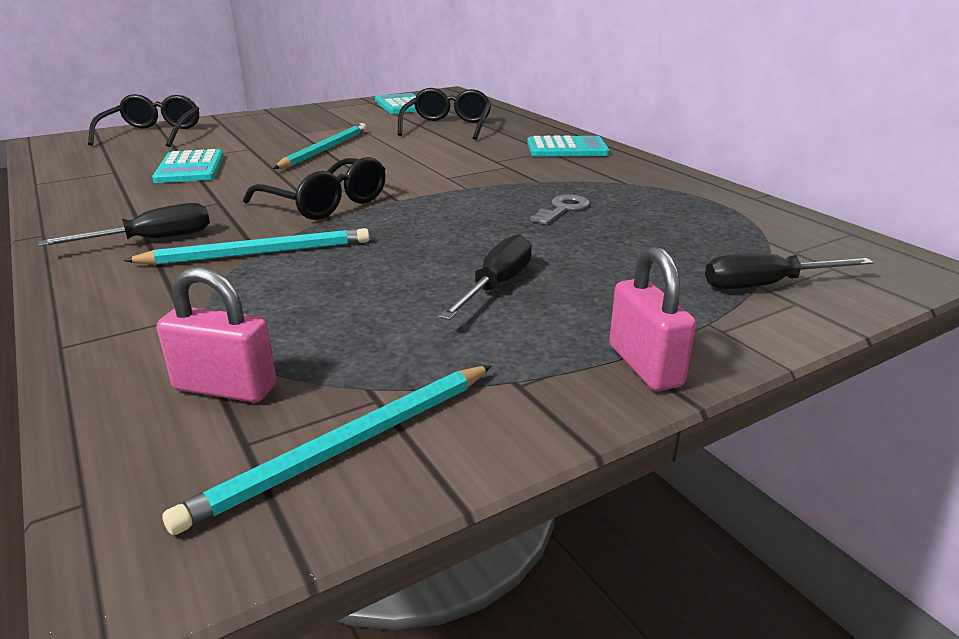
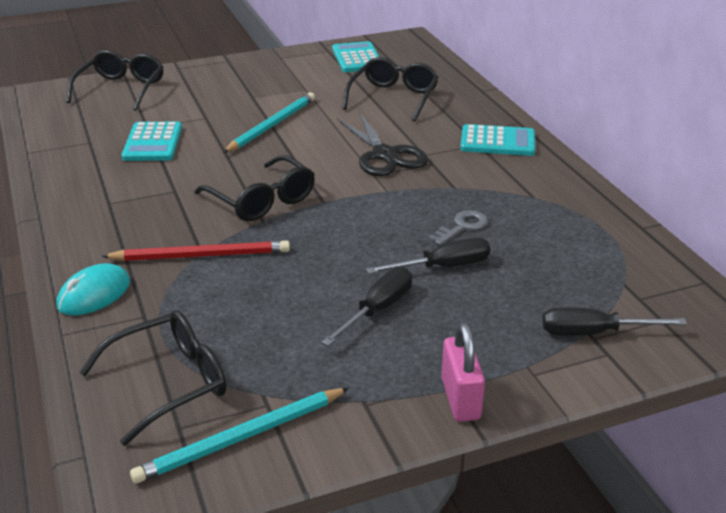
camera: 10 degrees right, 5 degrees up
(112, 300) = (94, 294): none -> turquoise mouse
(152, 240) = (121, 232): black screwdriver -> black screwdriver (443, 267)
(225, 388) = (169, 383): pink padlock -> black glasses
(258, 253) = (201, 255): turquoise pencil -> red pencil
(454, 163) = (385, 155): none -> black scissors

